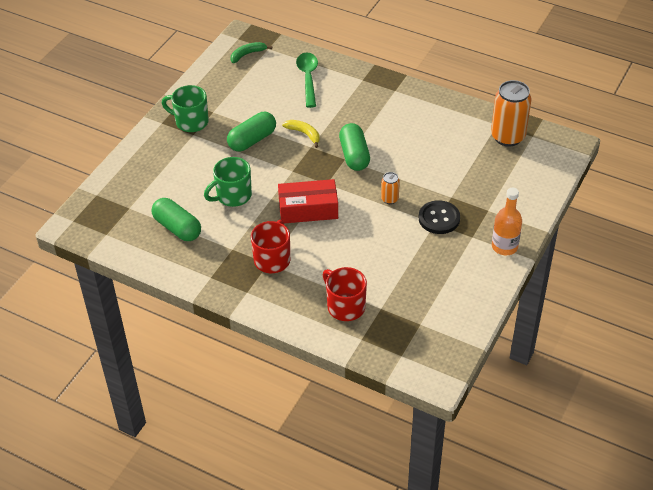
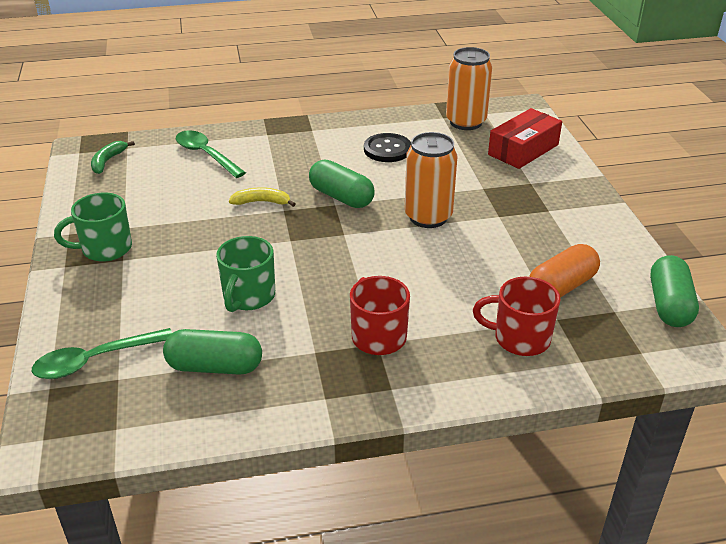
camera: 40 degrees left, 10 degrees down
(128, 191) = (95, 360): none -> green spoon
(252, 140) = (206, 233): green capsule -> green capsule (669, 305)
(308, 209) = (355, 267): red box -> red box (523, 150)
(389, 199) = (428, 217): orange can -> orange can, size x2.07
(409, 291) = (561, 287): none -> orange capsule
(439, 218) = (497, 210): black button -> black button (387, 149)
(504, 246) = (587, 204): orange bottle -> none

